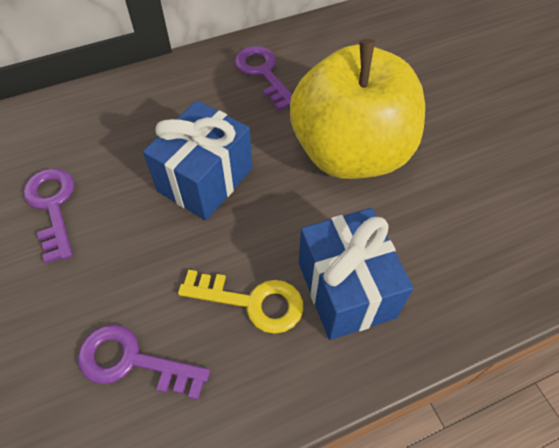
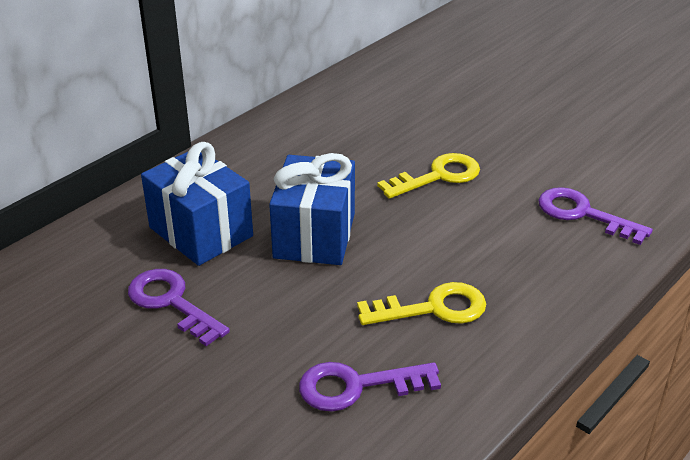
camera: 25 degrees left, 20 degrees down
(263, 74) = (305, 139): purple key -> purple key (583, 214)
(346, 289) = (509, 273): blue gift -> blue gift (201, 232)
(350, 153) = (437, 176): yellow apple -> yellow key

